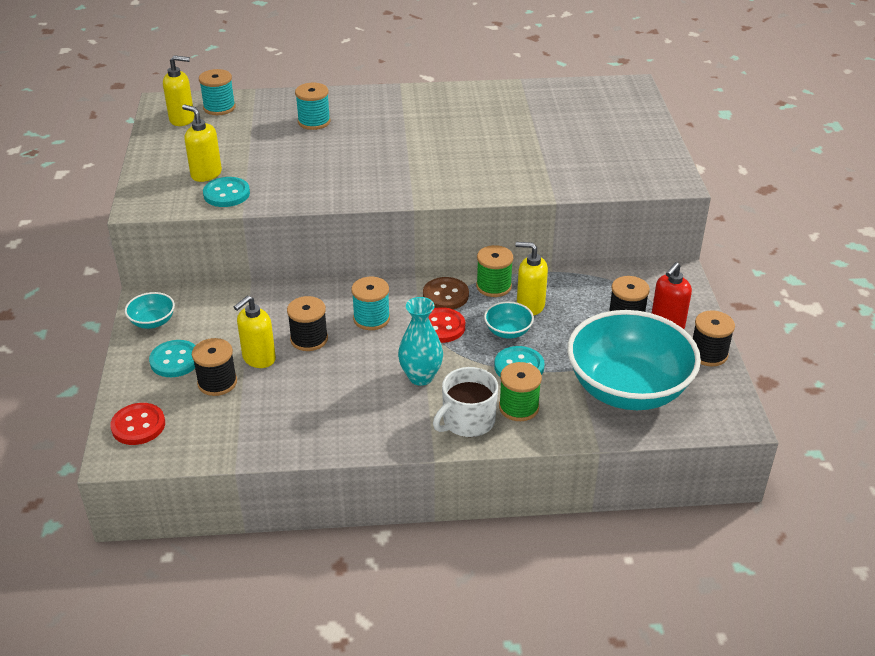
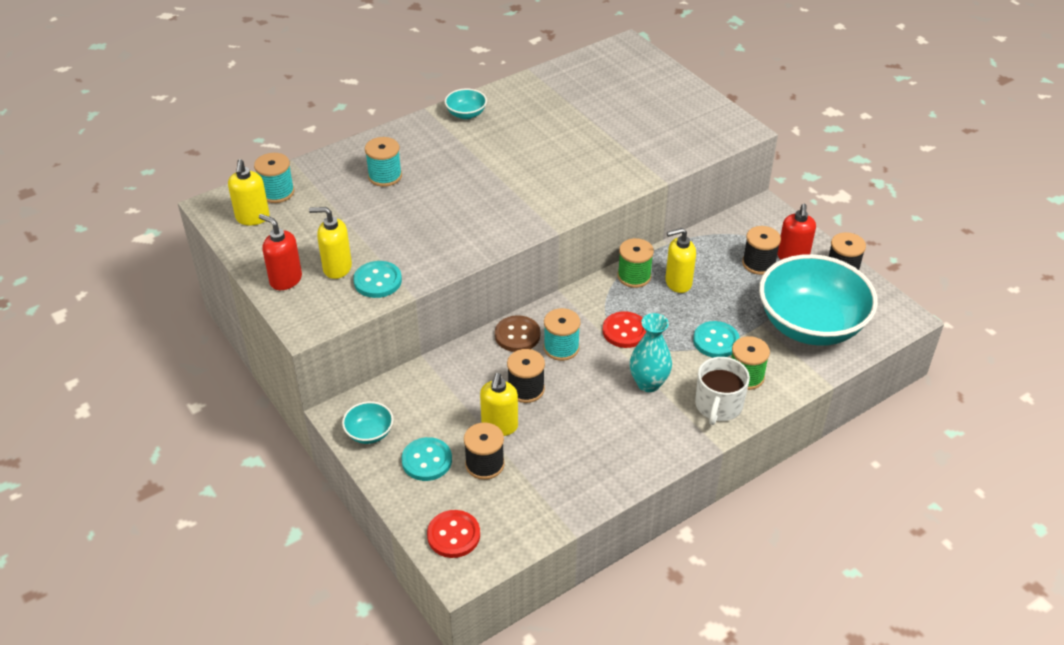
camera: 30 degrees left, 5 degrees up
(159, 169) = (285, 280): none -> red soap dispenser
(182, 119) = (252, 218): yellow soap dispenser -> yellow soap dispenser turned 120 degrees clockwise
(445, 295) = (603, 300): brown button -> brown button (517, 335)
(508, 331) = (680, 313): turquoise bowl -> turquoise bowl (466, 114)

